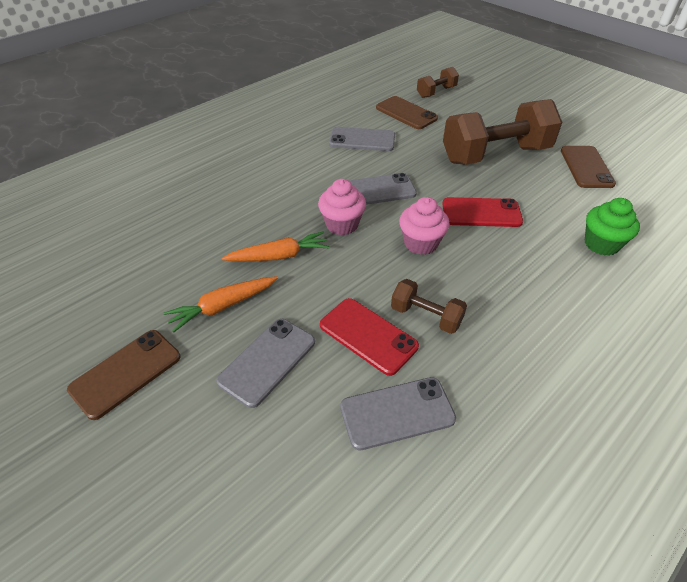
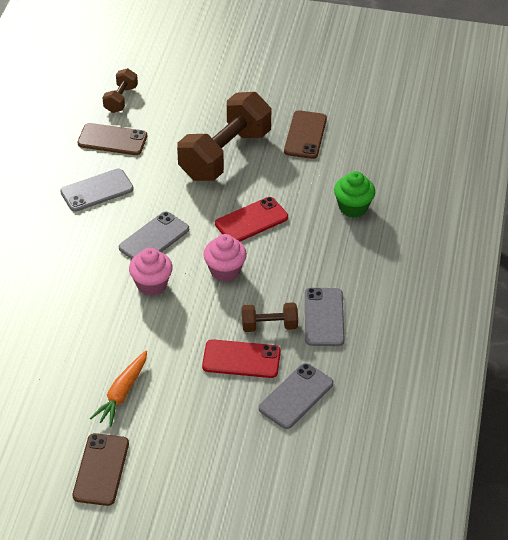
camera: 35 degrees left, 0 degrees up
(267, 361) = (189, 411): grey phone -> grey phone (324, 317)
(279, 256) = (126, 335): orange carrot -> none
(586, 167) = (305, 135): brown phone -> brown phone turned 45 degrees clockwise

